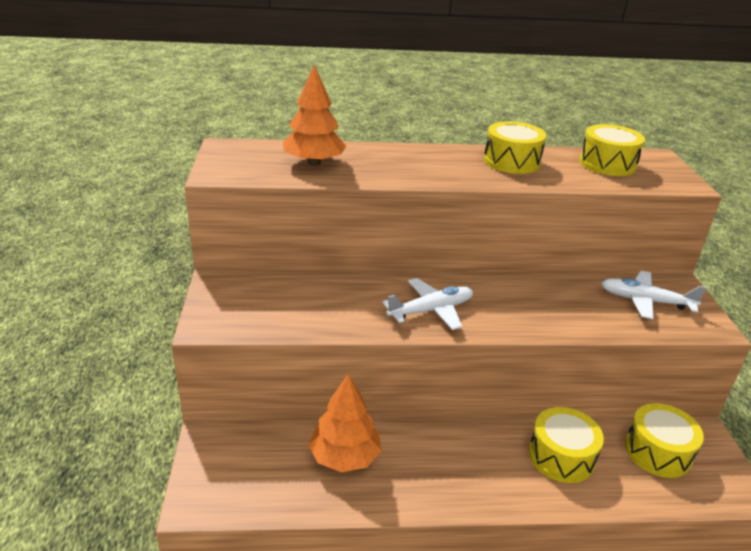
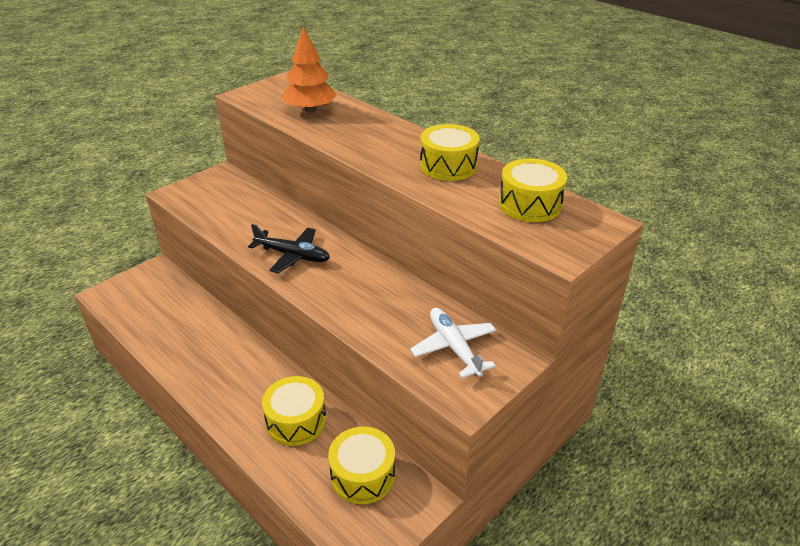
camera: 50 degrees right, 5 degrees up
(344, 456) = (191, 324): orange tree -> none
(431, 310) = (292, 255): white plane -> black plane

